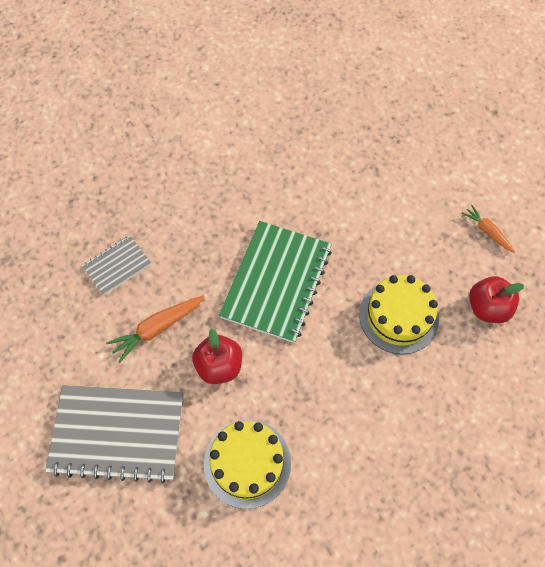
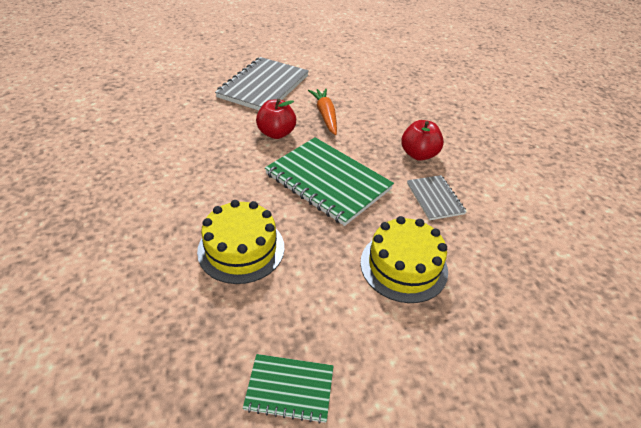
camera: 110 degrees right, 20 degrees down
(117, 266) = (387, 111): grey notebook -> grey notebook (435, 198)
(247, 463) = (198, 126): yellow cake -> yellow cake (403, 266)
(487, 231) = (289, 389): orange carrot -> green notebook
(487, 308) = (194, 331): red apple -> red apple (418, 154)

